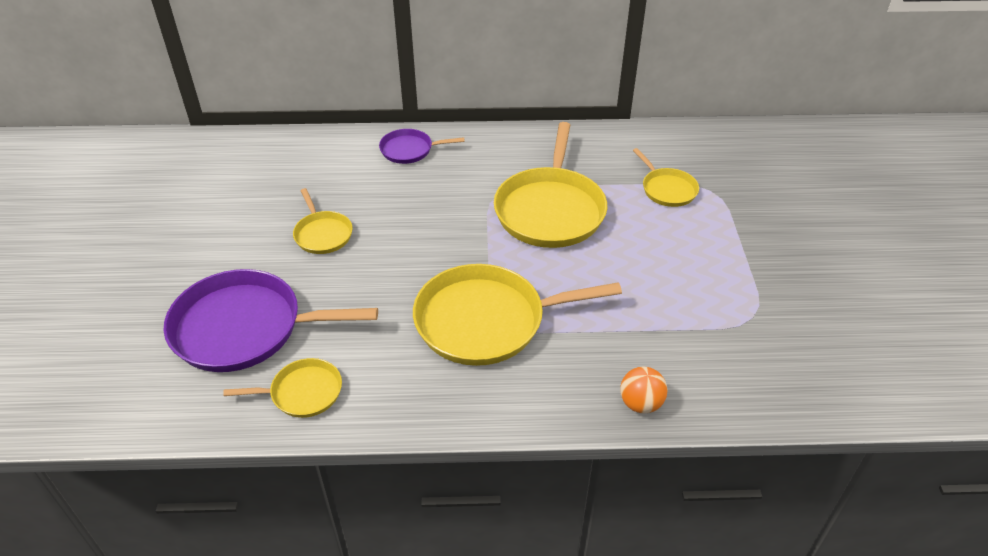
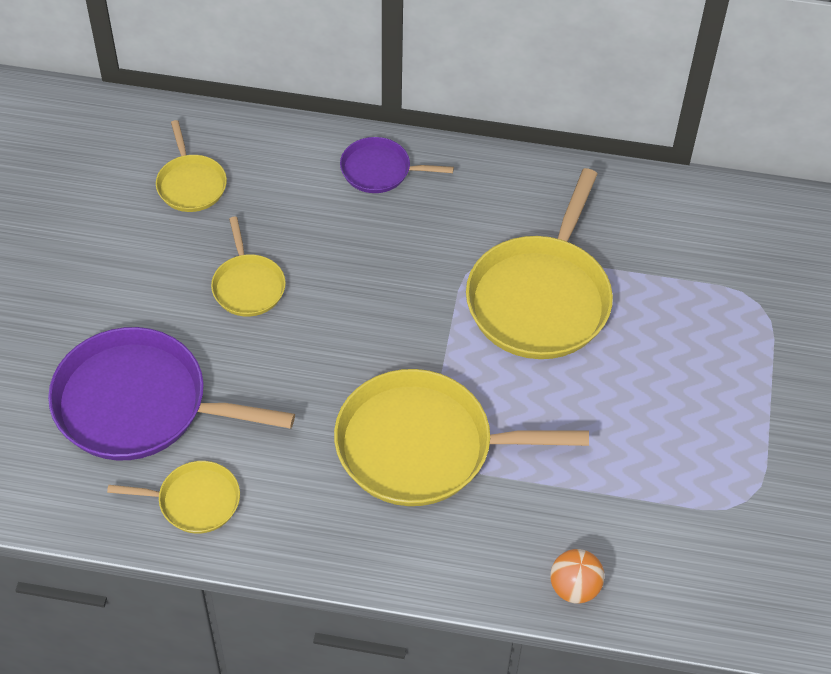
camera: 10 degrees right, 10 degrees up
(667, 189) = (702, 292): yellow pan -> yellow pan (191, 184)

